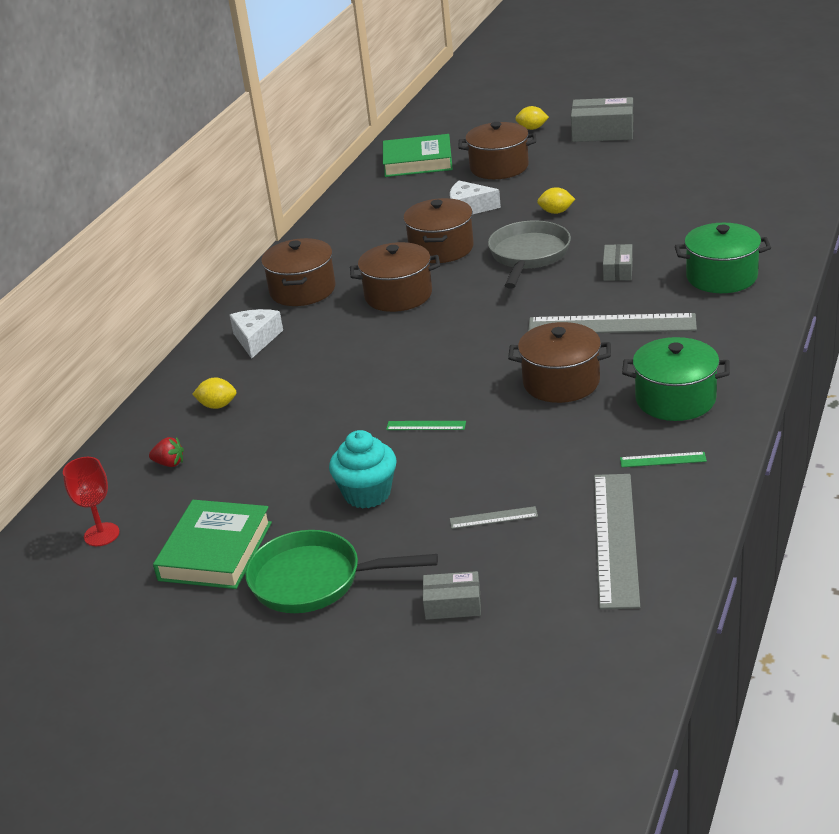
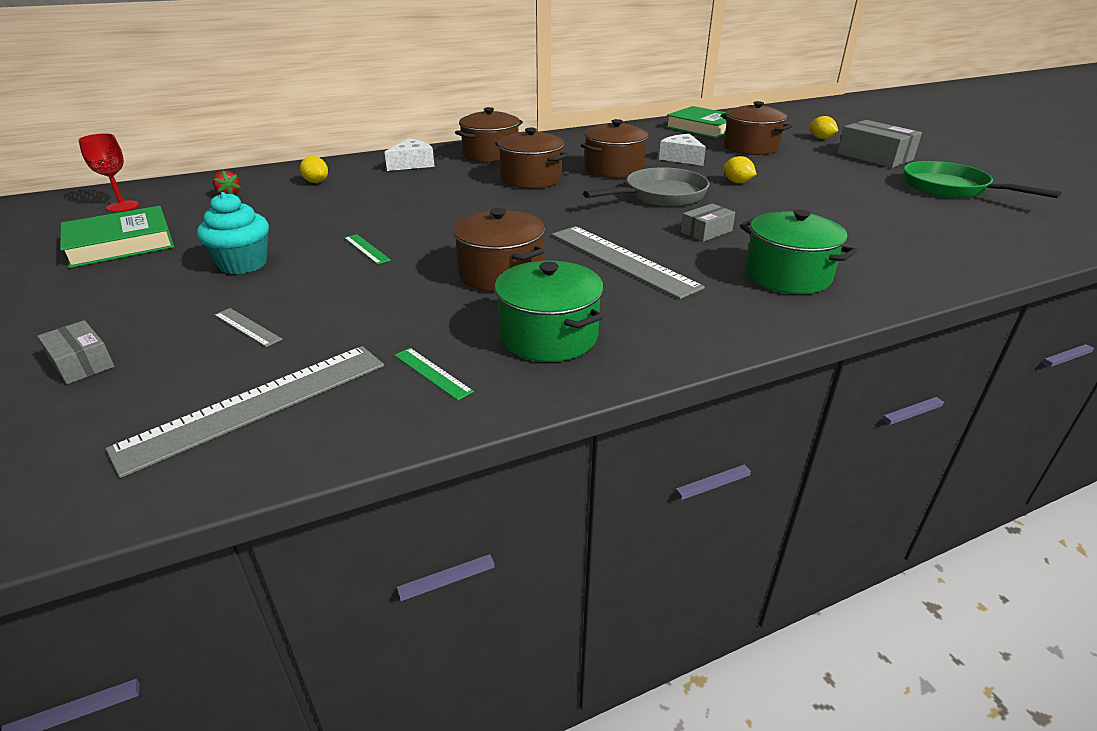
camera: 40 degrees right, 0 degrees up
(315, 580) = (96, 291): green pan -> green pan (950, 189)

